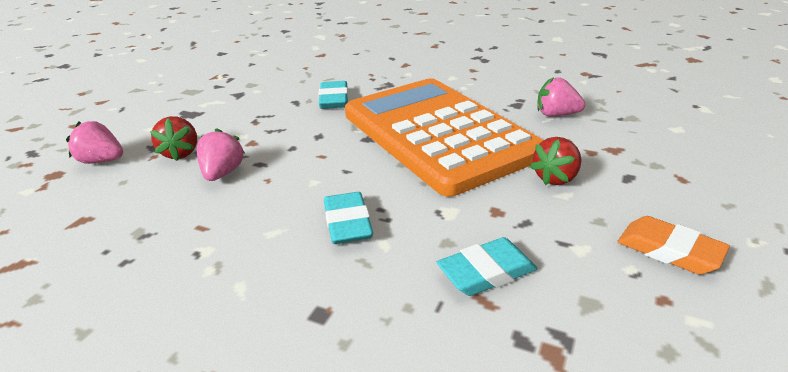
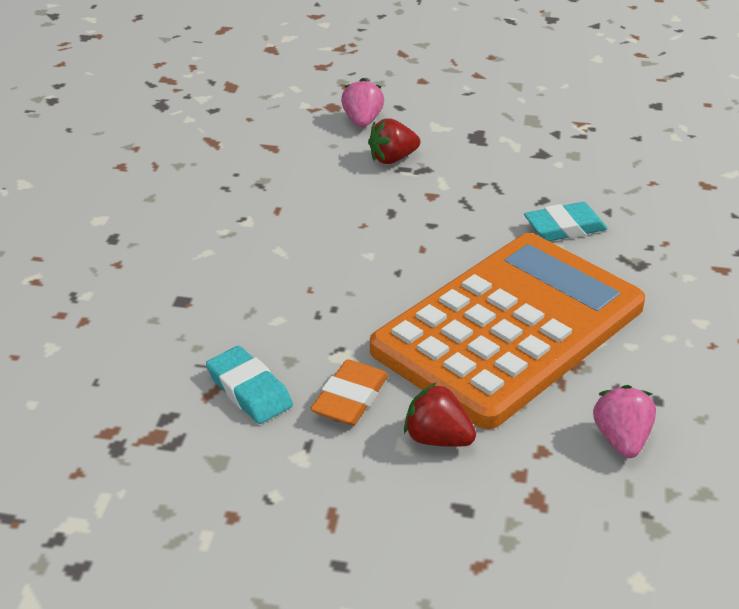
camera: 75 degrees right, 5 degrees up
(222, 173) = (365, 195): pink strawberry -> none
(347, 223) = (303, 291): turquoise eraser -> none
(669, 250) = (312, 530): orange eraser -> orange eraser (350, 398)

